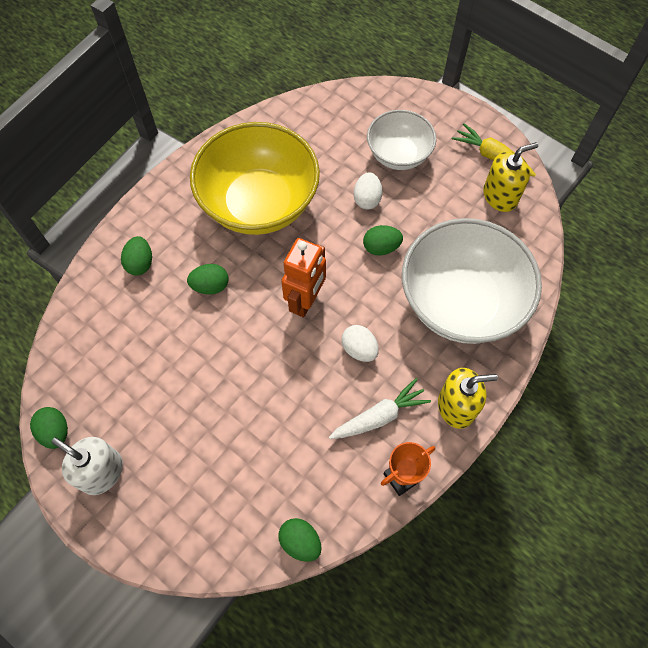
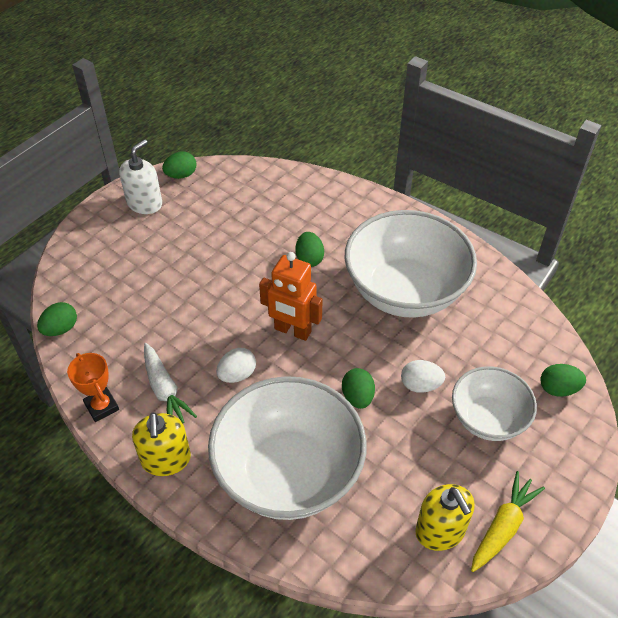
camera: 90 degrees right, 15 degrees down
(140, 263) = (332, 210): green egg -> green egg (558, 389)
(259, 203) = (405, 291): yellow bowl -> white bowl

